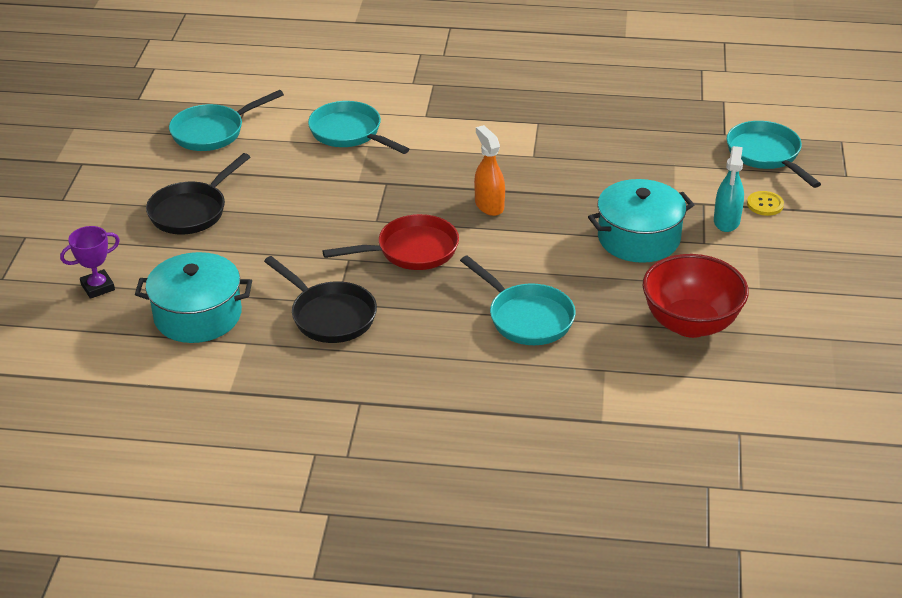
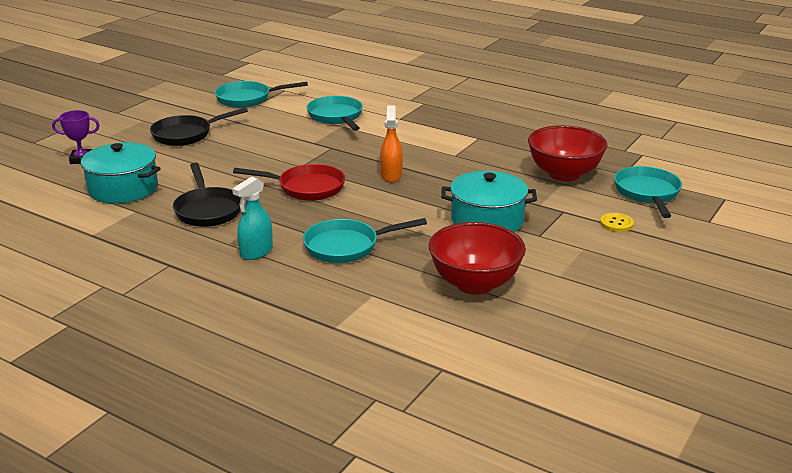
camera: 25 degrees right, 10 degrees down
(526, 317) = (347, 246): turquoise pan -> turquoise pan turned 90 degrees clockwise
(667, 152) = (564, 174): none -> red bowl
(726, 221) = (572, 226): turquoise spray bottle -> turquoise spray bottle (256, 252)

